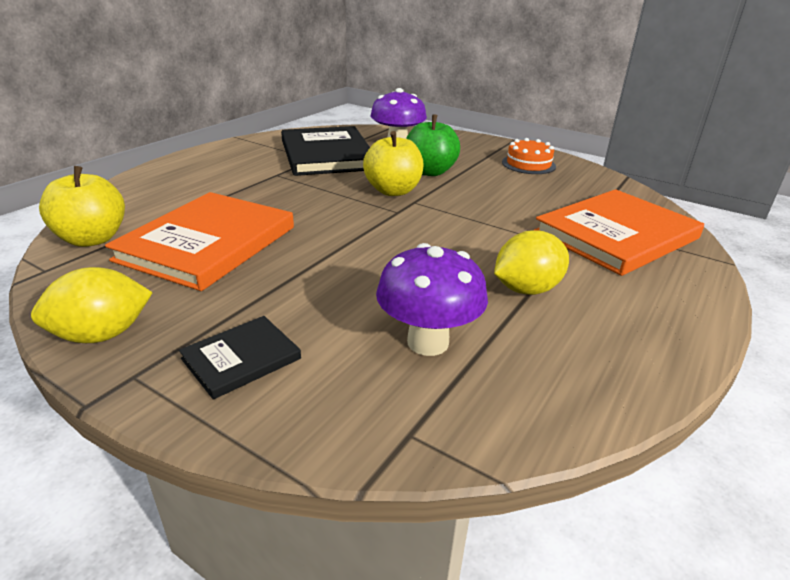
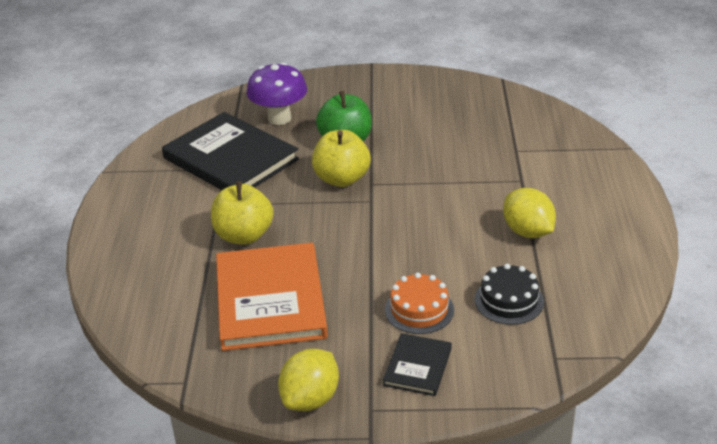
camera: 30 degrees left, 5 degrees up
(92, 239) = (173, 341): yellow apple -> yellow apple (244, 235)
(428, 342) = (509, 300): purple mushroom -> black cake
(526, 289) = (527, 232): yellow lemon -> yellow lemon turned 60 degrees counterclockwise
(528, 164) = (415, 96): orange cake -> orange cake (419, 309)
(616, 235) = (543, 153): orange book -> none

